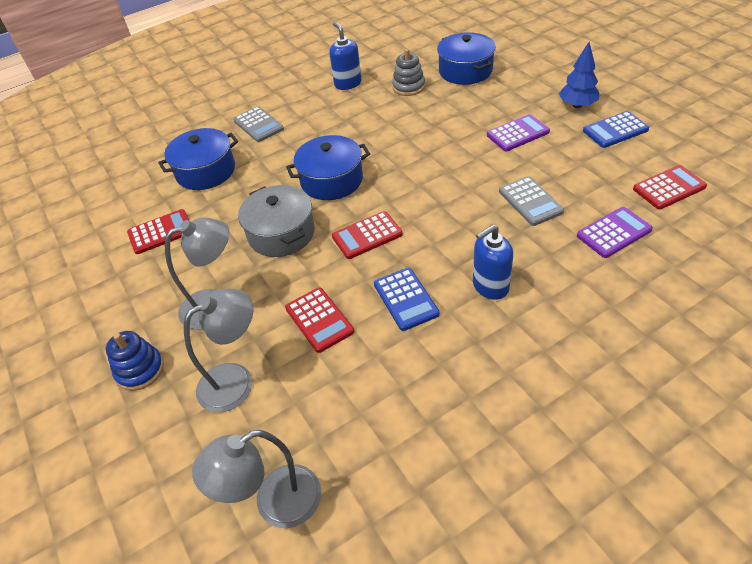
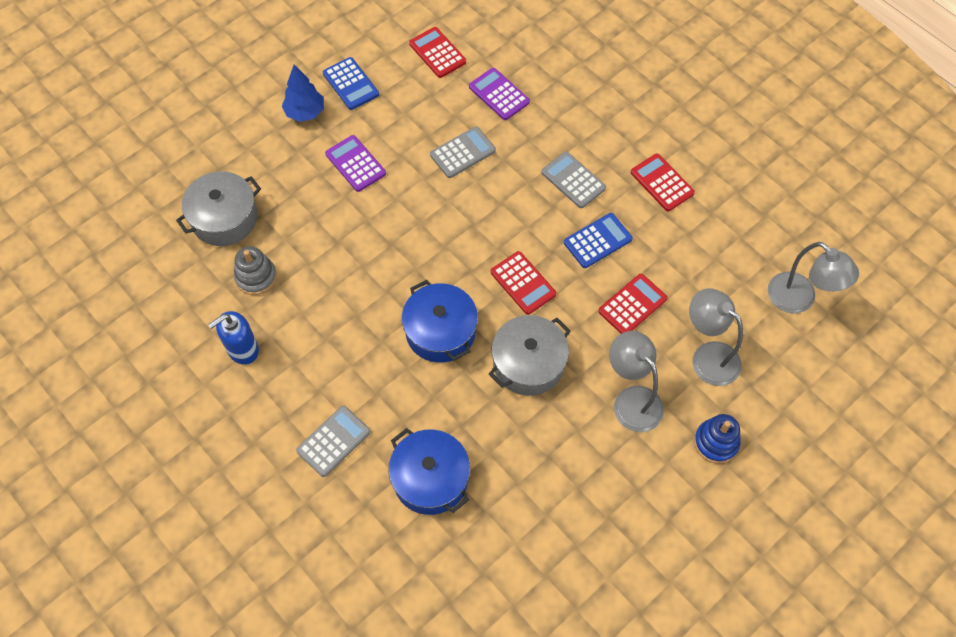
camera: 105 degrees left, 15 degrees up
(161, 232) = (540, 493): red calculator -> red calculator (662, 183)
(465, 71) = (224, 218): blue pot -> grey pot
(490, 286) = (573, 180): blue soap dispenser -> grey calculator

